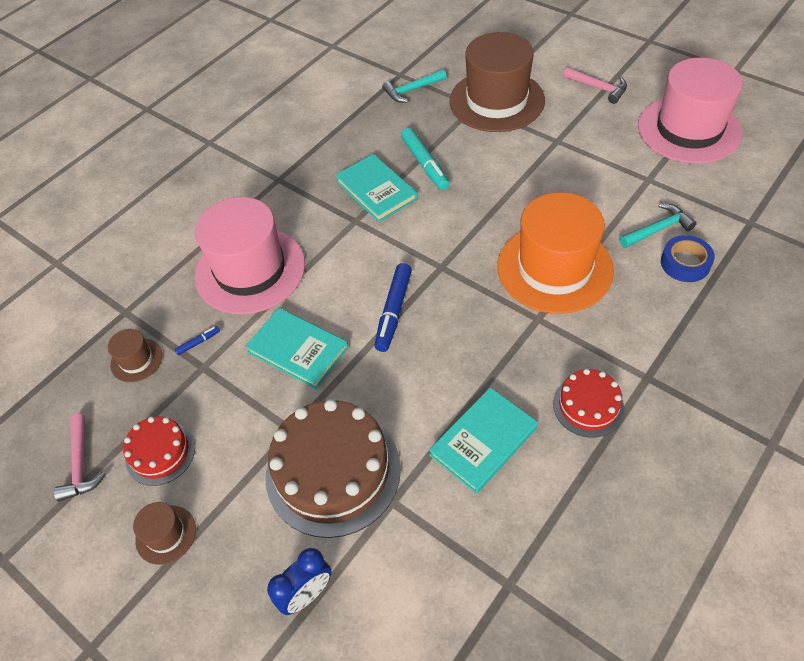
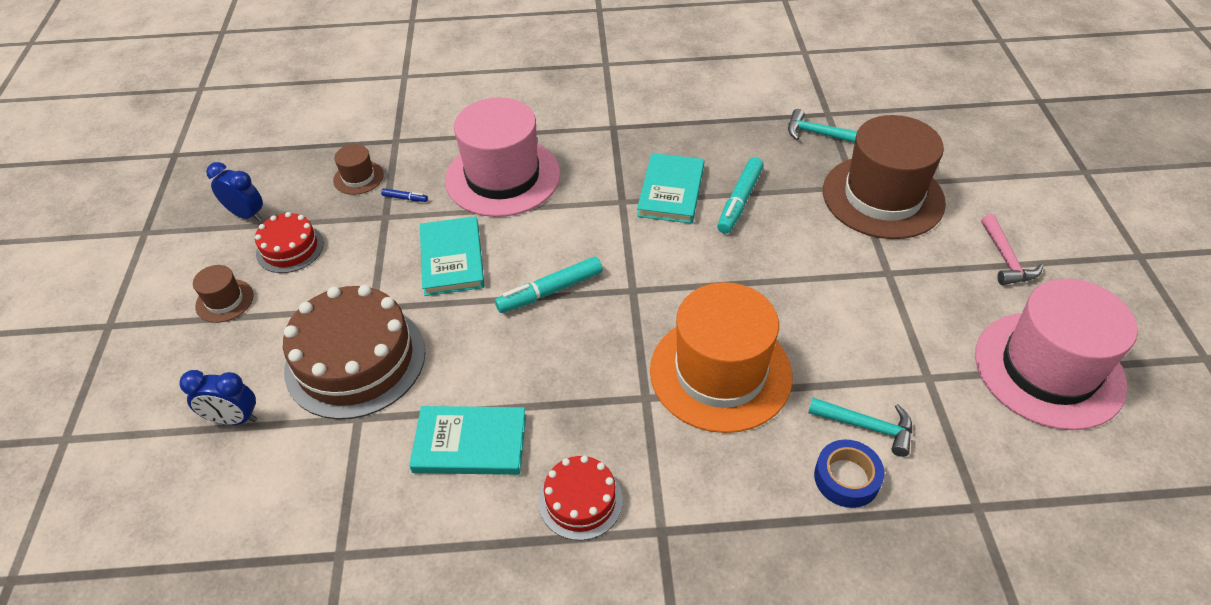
camera: 45 degrees right, 5 degrees down
(80, 464) = (246, 215): pink hammer -> blue clock
(393, 311) = (550, 291): blue marker -> turquoise marker

